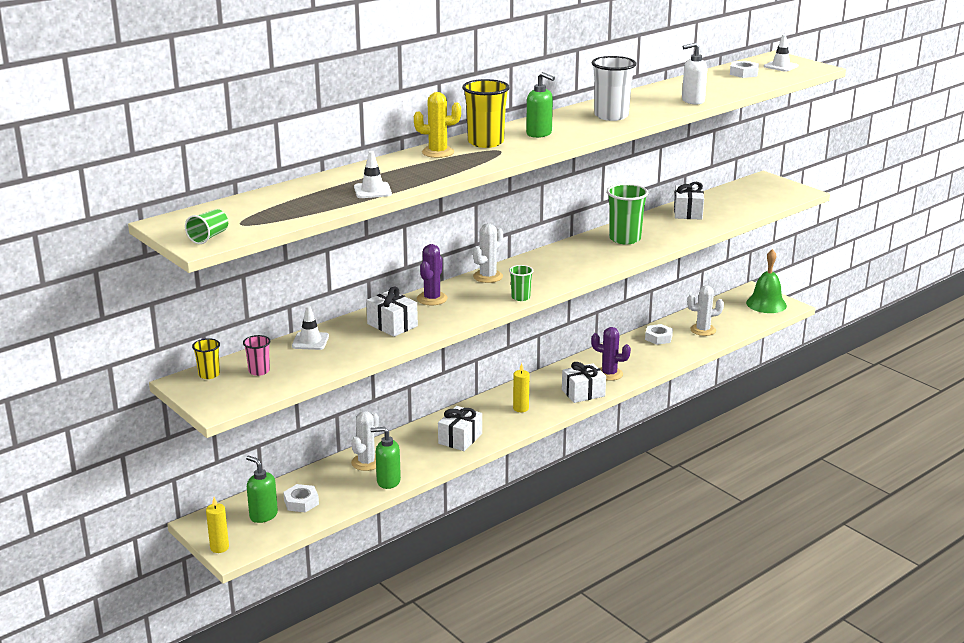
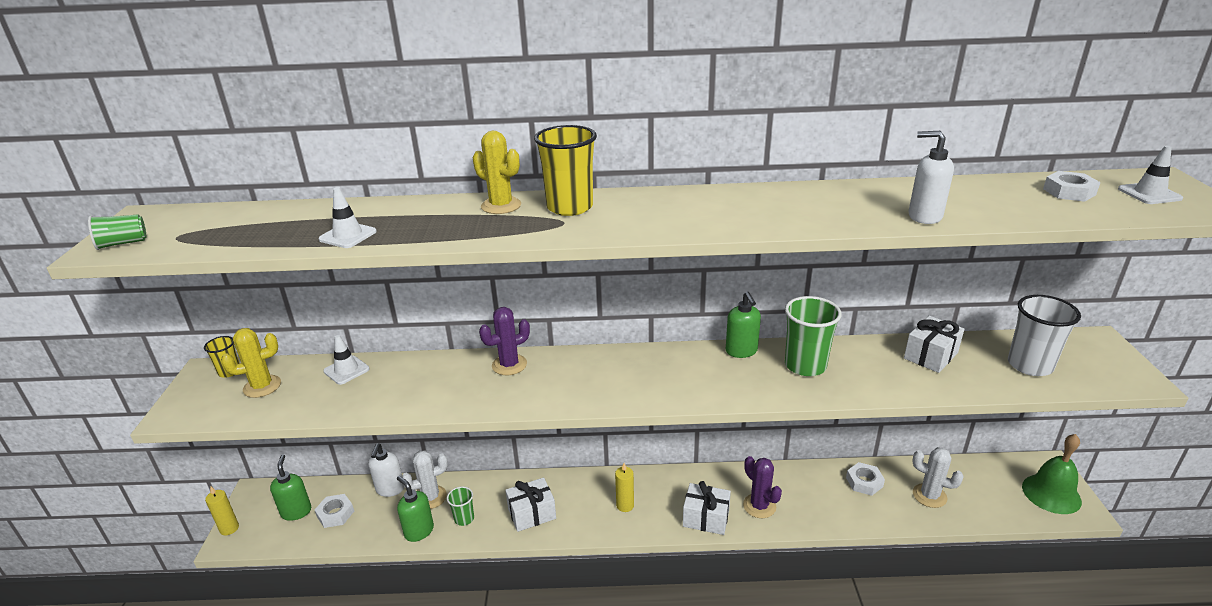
camera: 40 degrees right, 5 degrees up
(259, 371) = (262, 386): pink cup -> yellow cactus
(323, 472) = (390, 489): none -> white soap dispenser
(392, 325) = (431, 382): white gift -> none
(488, 276) = (596, 359): white cactus -> none
(520, 297) = (589, 402): green cup -> green cup (464, 518)
(539, 134) = (646, 212): green soap dispenser -> green soap dispenser (741, 351)
(611, 116) = (775, 211): white cup -> white cup (1030, 365)

